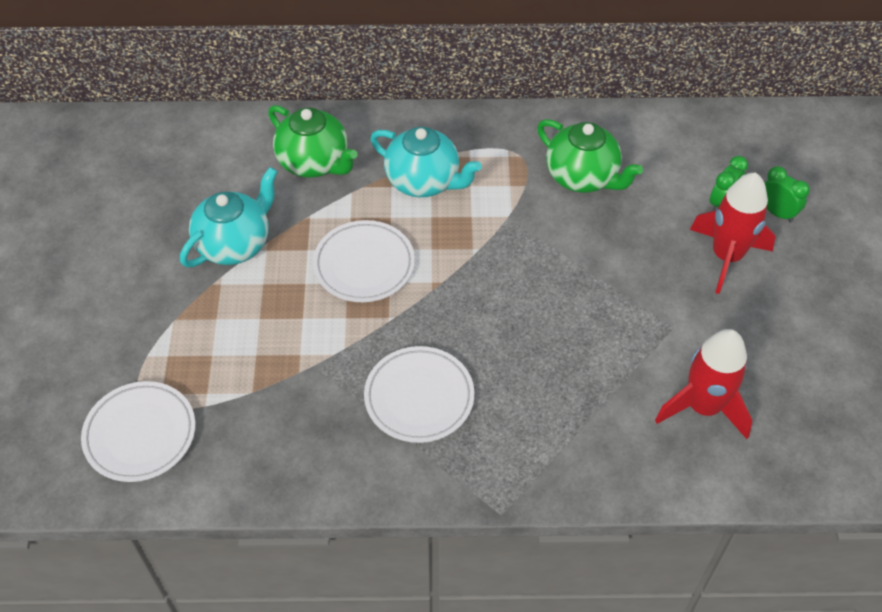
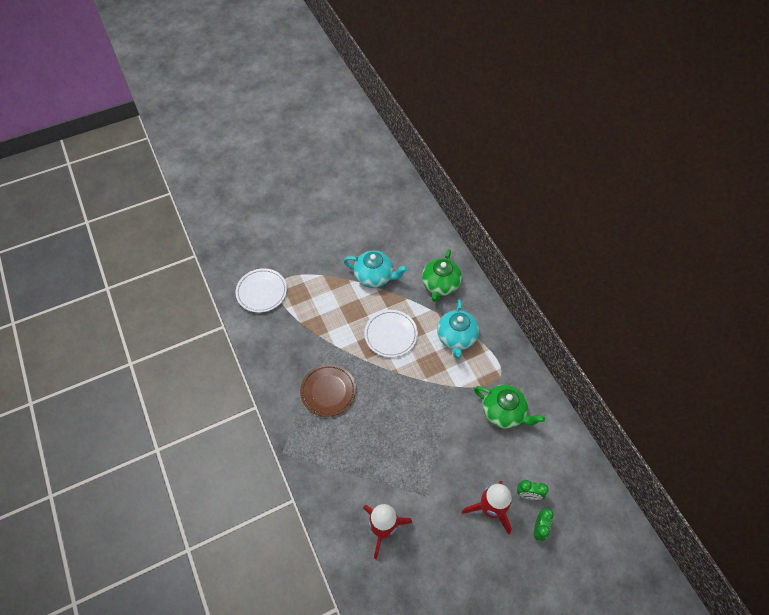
camera: 65 degrees right, 5 degrees up
(419, 397) = (328, 391): white plate -> brown plate
(582, 177) = (503, 412): green teapot -> green teapot turned 75 degrees counterclockwise

